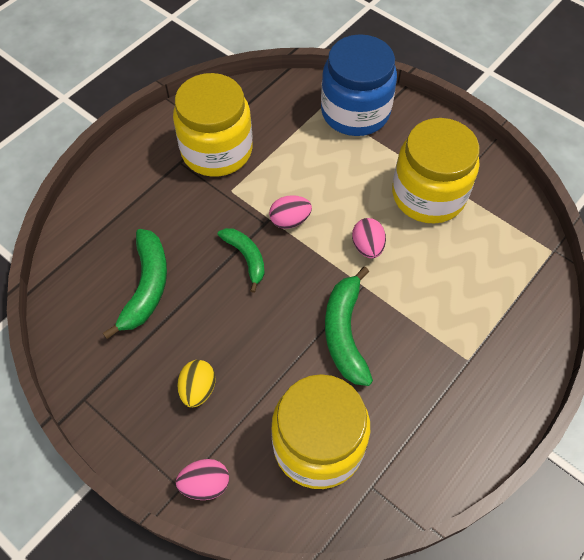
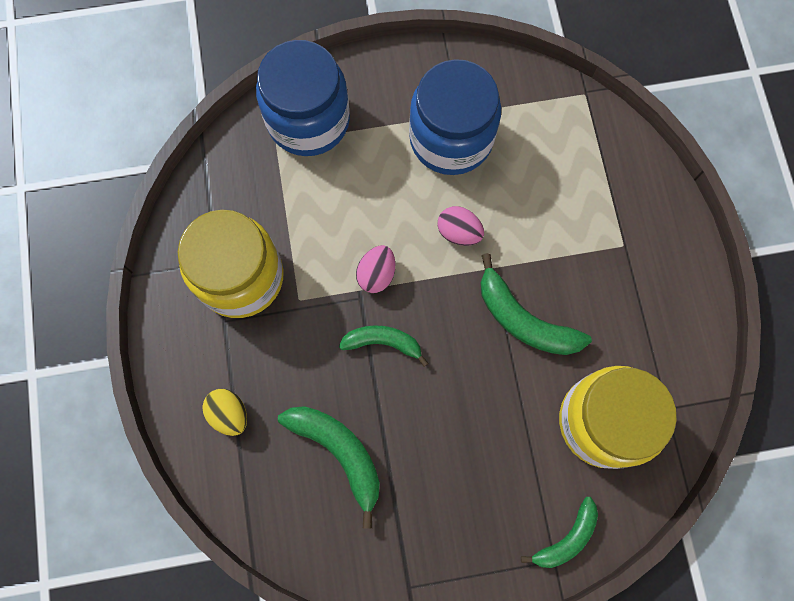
camera: 50 degrees left, 15 degrees up
(198, 389) = (478, 481): yellow egg -> yellow egg (229, 414)
(205, 484) = (566, 537): pink egg -> green banana
(428, 195) = (451, 138): yellow jar -> blue jar

